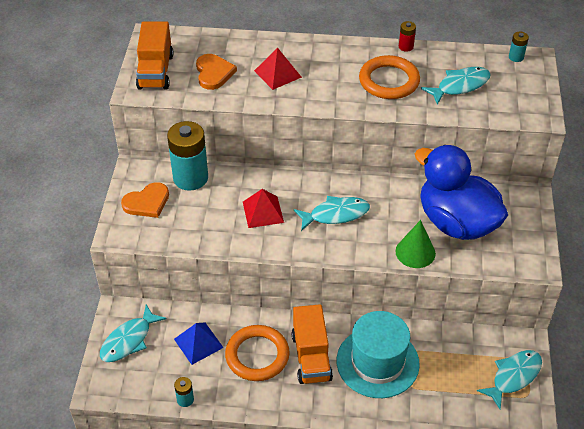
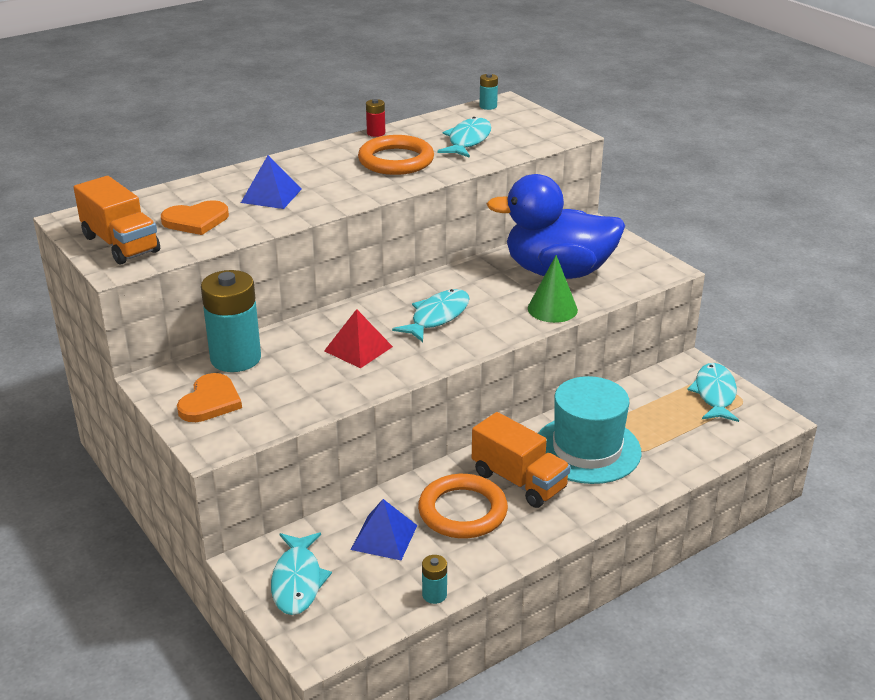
camera: 40 degrees left, 15 degrees down
(214, 73) = (196, 220): orange heart -> orange heart turned 120 degrees clockwise
(277, 74) = (271, 195): red pyramid -> blue pyramid

